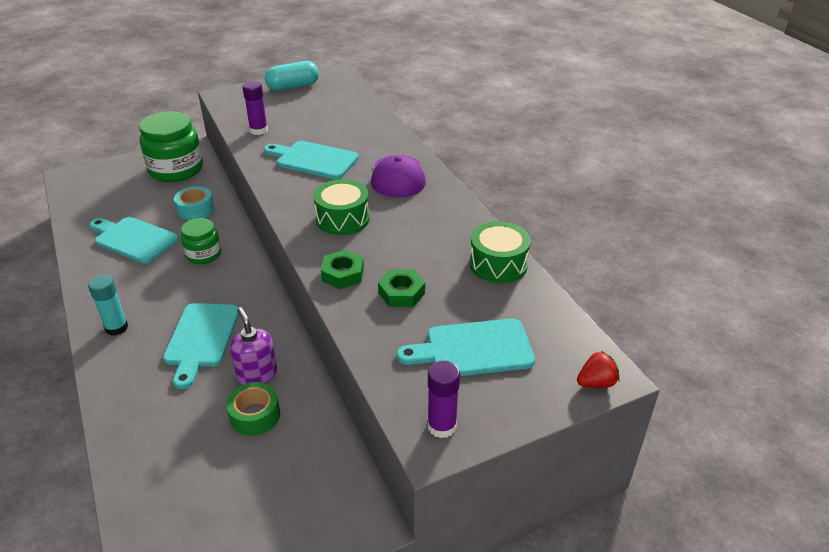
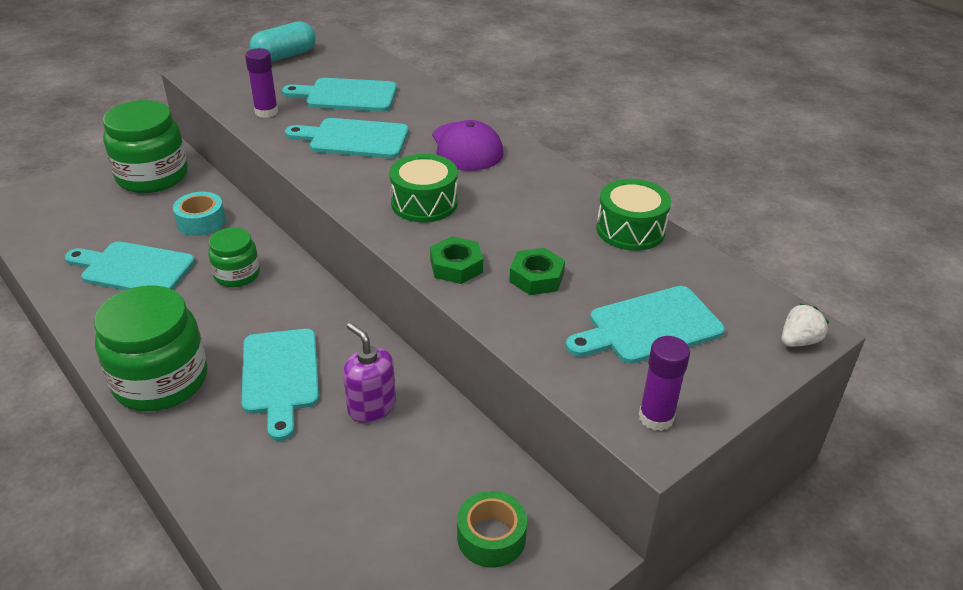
camera: 15 degrees left, 0 degrees up
(116, 327) = (161, 381): turquoise glue stick -> green jar
(255, 415) = (390, 455): green tape -> green tape (491, 537)
(325, 124) = (346, 95): none -> turquoise cutting board
(596, 383) = (798, 341): red strawberry -> white strawberry

